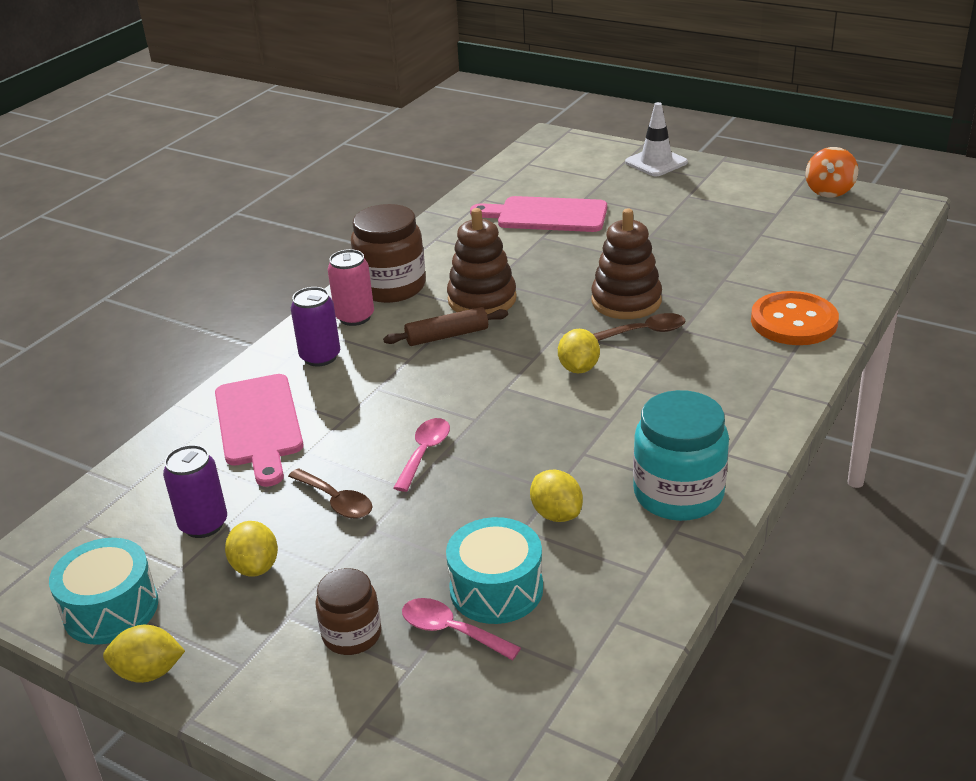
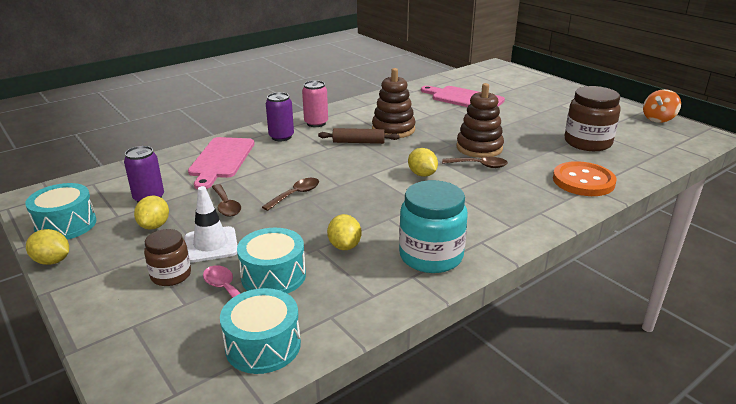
camera: 20 degrees right, 5 degrees down
(391, 287) = (348, 114): brown jar -> brown jar (587, 142)
(425, 452) = (296, 194): pink spoon -> brown spoon
(561, 688) = (263, 345): none -> turquoise drum
(578, 368) = (422, 174): yellow lemon -> yellow lemon turned 60 degrees counterclockwise
(656, 162) = (551, 86): white traffic cone -> white traffic cone (211, 245)

